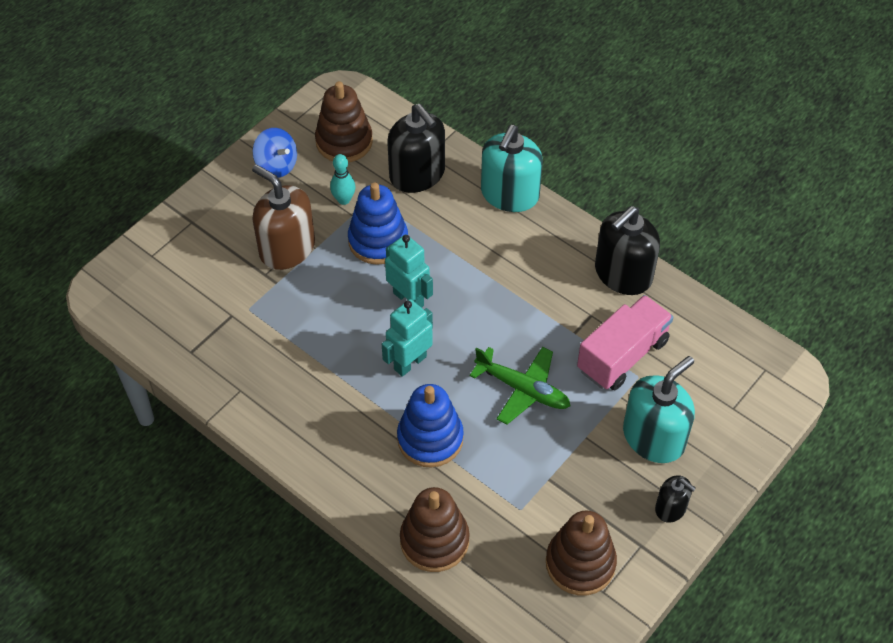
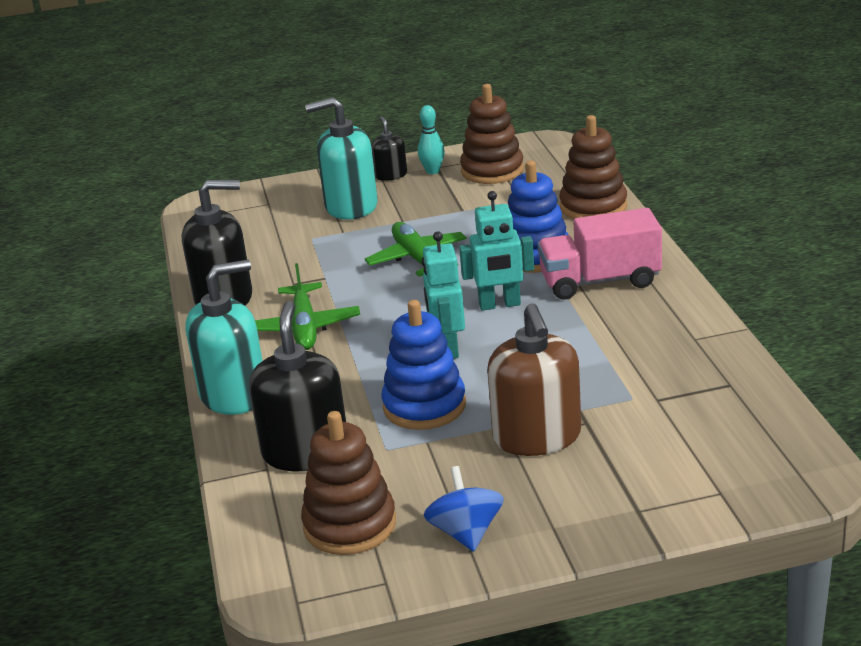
camera: 140 degrees left, 25 degrees down
(344, 200) = (420, 460): turquoise bowling pin -> turquoise bowling pin (432, 171)
(530, 273) = (304, 327): none -> green plane
(622, 355) = (305, 252): pink truck -> pink truck (600, 281)

